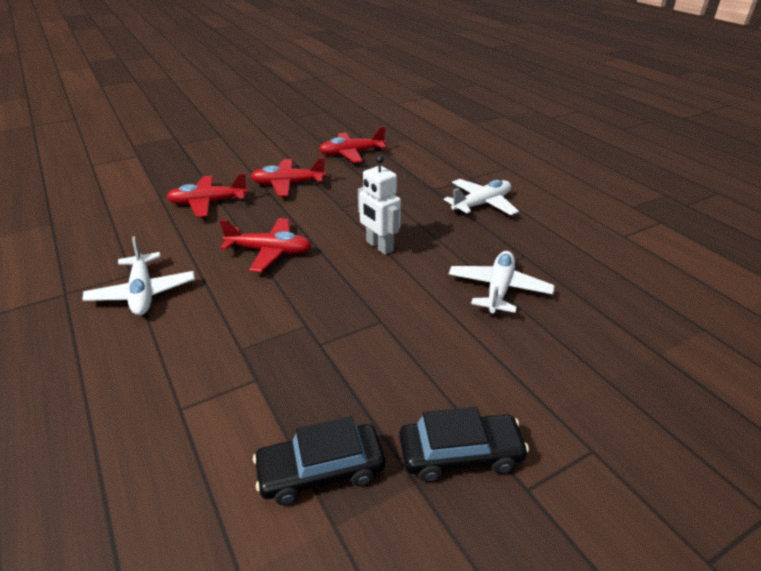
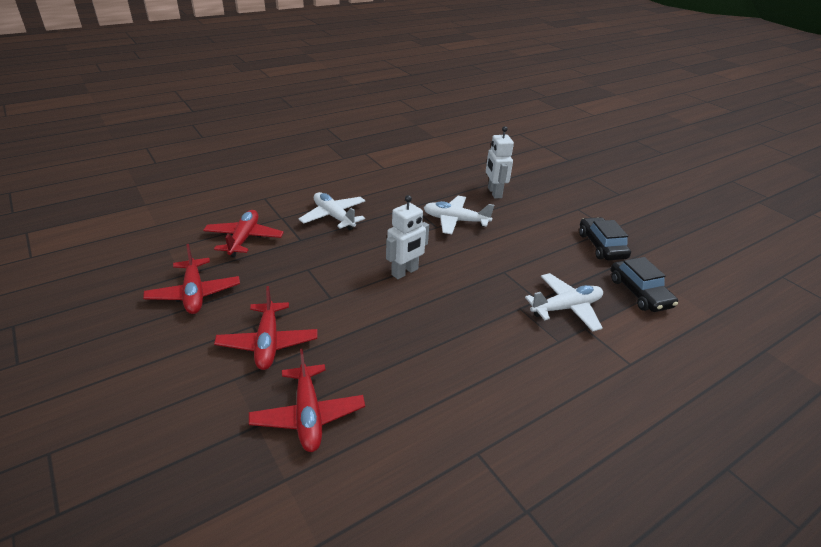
camera: 95 degrees left, 0 degrees up
(143, 293) = (507, 430): white plane -> white plane (566, 308)
(269, 251) = (419, 341): red plane -> red plane (244, 239)
(602, 338) = (494, 193): none -> white robot

